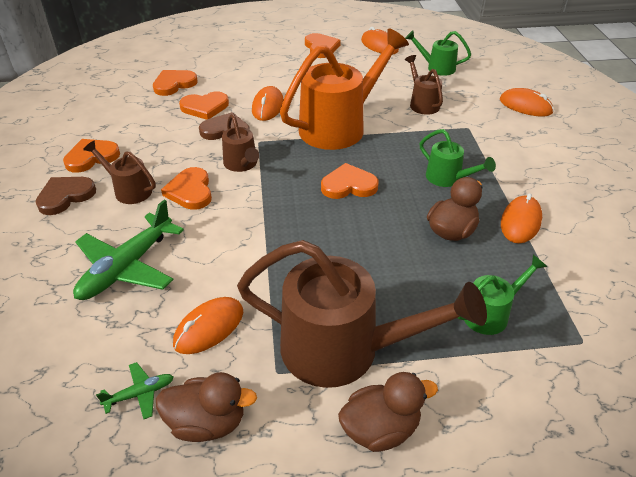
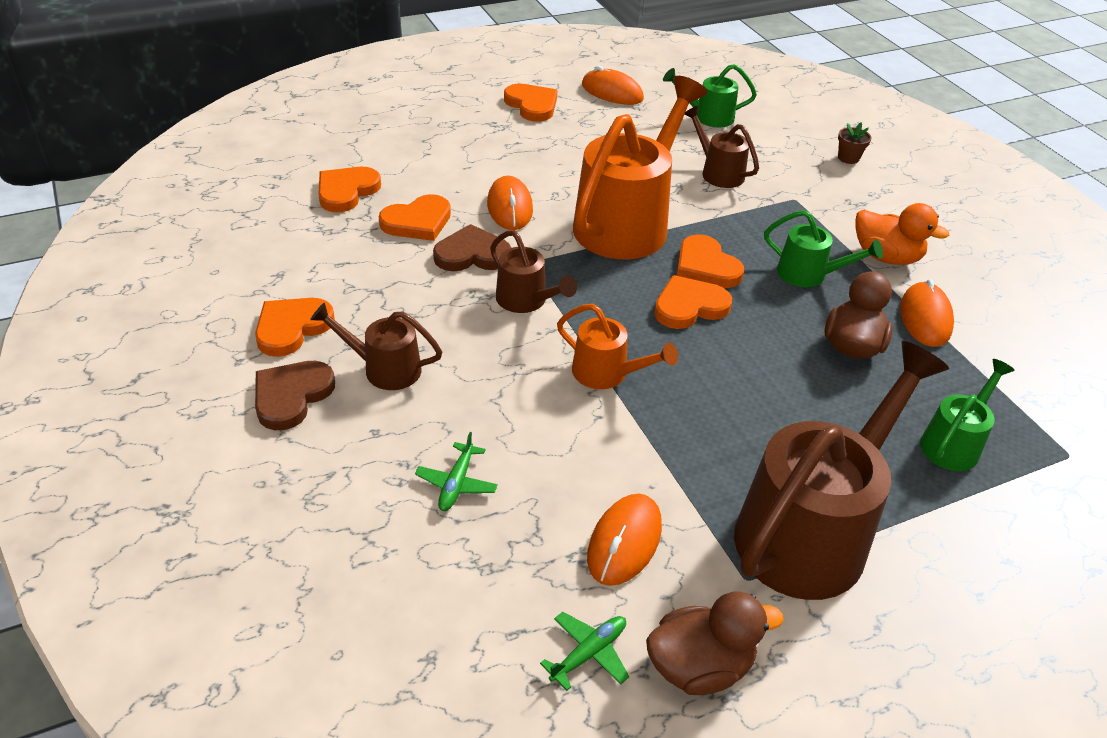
camera: 20 degrees left, 0 degrees up
(127, 267) = (456, 483): green plane -> green plane, size x0.47
(190, 191) = (477, 354): orange heart -> orange heart (706, 266)
(266, 218) = (607, 374): none -> orange watering can
(344, 350) = (812, 530): brown watering can -> brown watering can turned 45 degrees counterclockwise
(380, 429) = (909, 617): brown duck -> none
(514, 175) = (886, 257): none -> orange duck
(525, 106) = (848, 158): orange mouse -> brown flower pot

